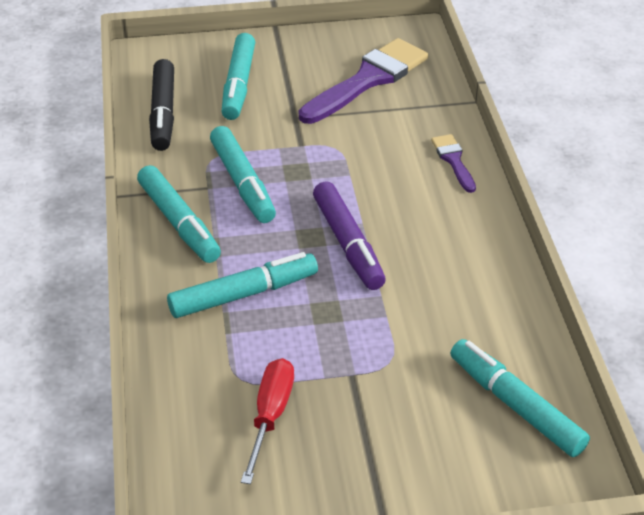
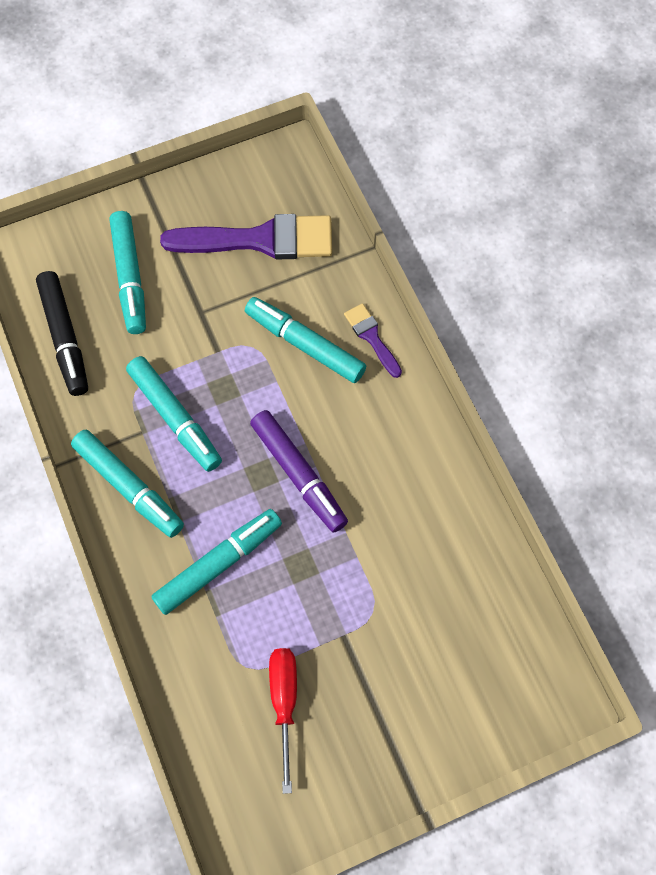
camera: 15 degrees left, 25 degrees up
(368, 80) = (260, 240): purple brush -> purple brush turned 60 degrees clockwise
(515, 405) = (494, 633): turquoise marker -> turquoise marker (304, 345)

